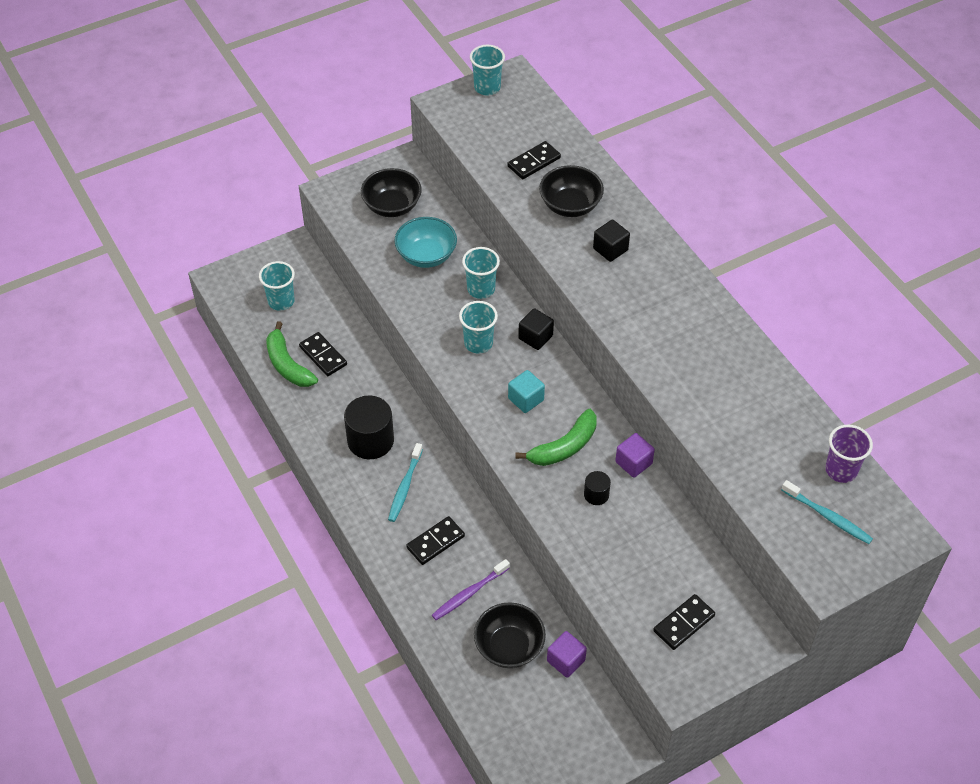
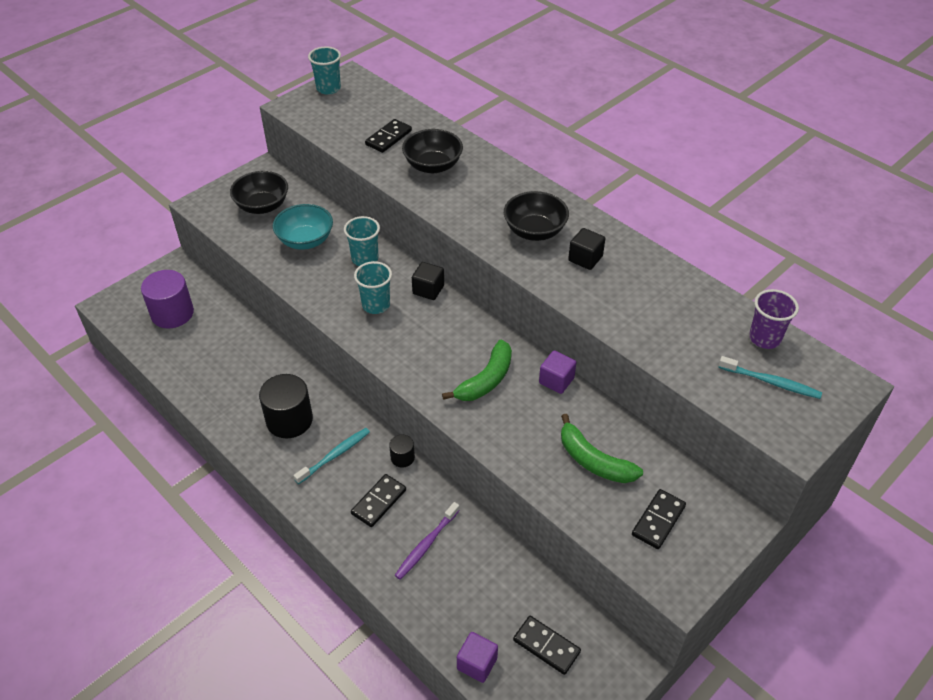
camera: 15 degrees left, 5 degrees down
(281, 301) = (172, 313): turquoise cup -> purple cylinder
(287, 365) = (191, 368): green banana -> green banana (593, 461)
(323, 356) = (224, 353): black domino -> black domino (546, 646)
(405, 486) = (334, 455): turquoise toothbrush -> turquoise toothbrush turned 135 degrees counterclockwise
(509, 646) = (482, 588): black bowl -> black bowl (534, 231)
(526, 399) = (436, 345): turquoise cube -> none
(566, 660) = (542, 588): purple cube -> purple cube (477, 663)
(596, 495) = (531, 417): black cylinder -> black cylinder (402, 457)
(610, 249) = (481, 194): black cube -> black cube (585, 258)

